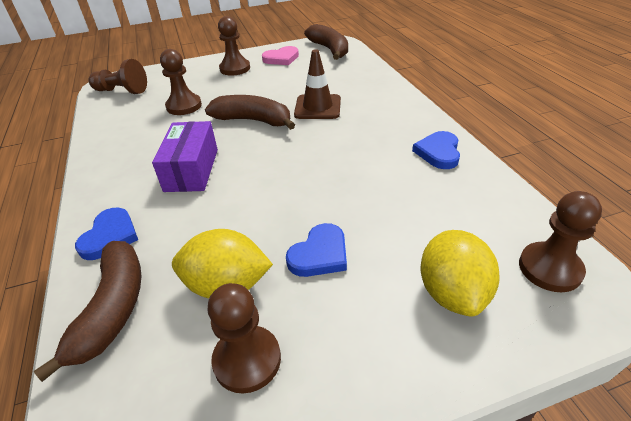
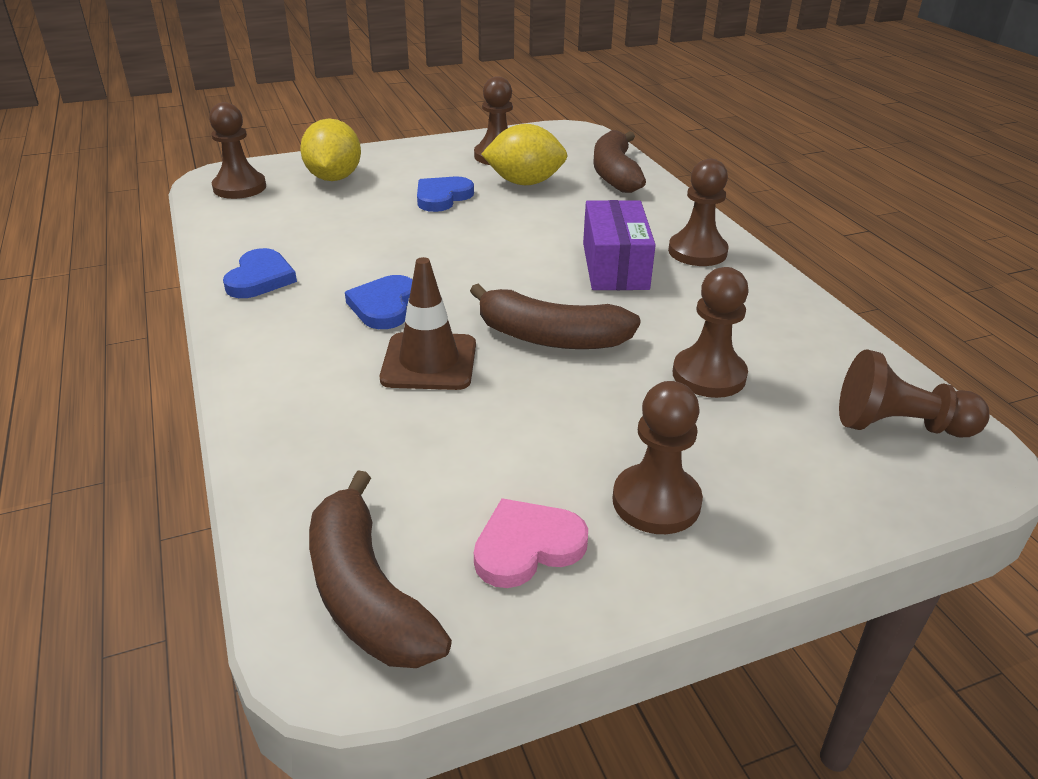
camera: 175 degrees right, 5 degrees down
(110, 236) = (662, 210): blue heart -> blue heart (384, 306)
(122, 185) = (697, 252): none -> brown pawn

